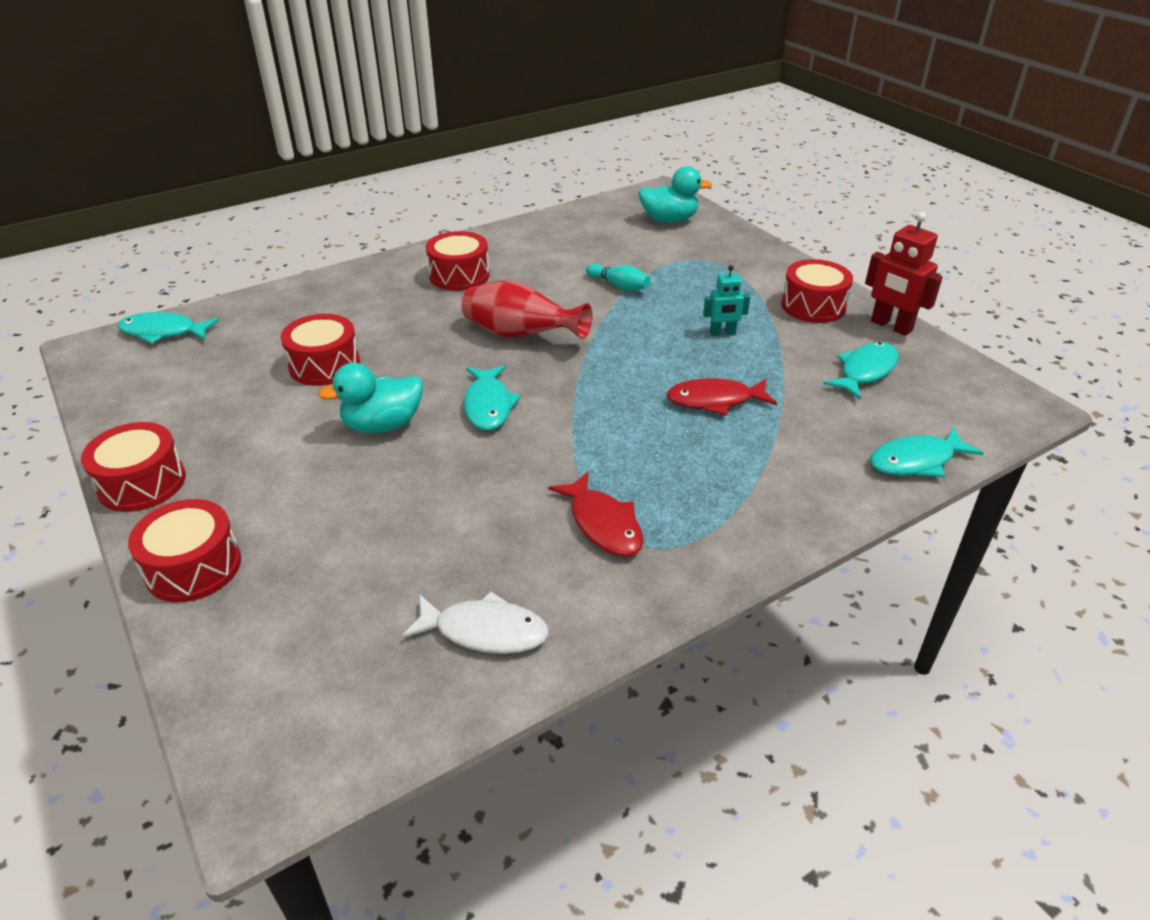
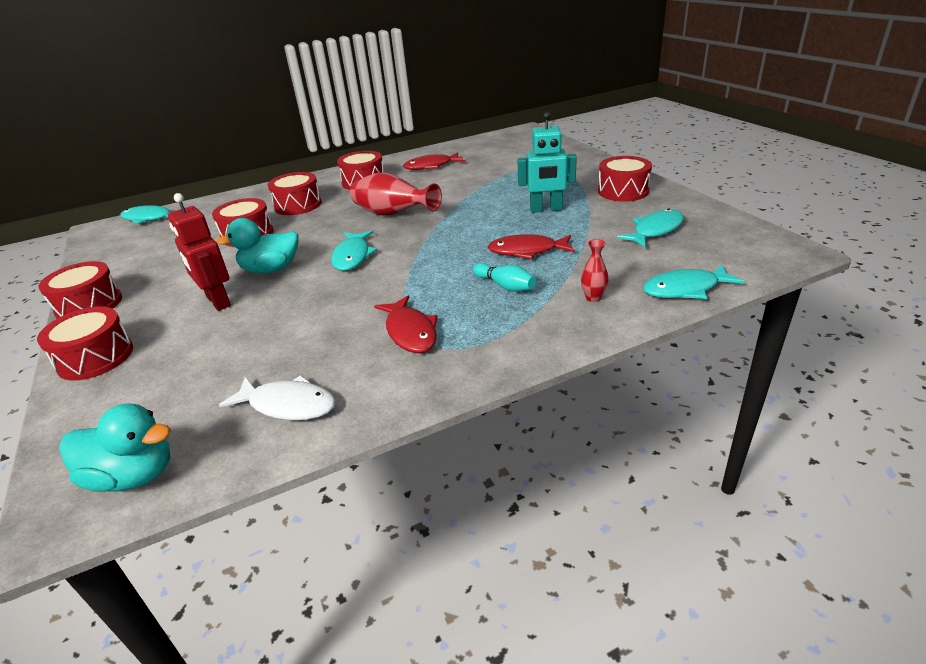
camera: 10 degrees right, 5 degrees down
(379, 315) = (298, 205): none -> red drum
(547, 251) = (431, 166): none -> red fish
(619, 286) = (476, 184): turquoise bowling pin -> turquoise bowling pin (505, 286)
(669, 220) = (526, 145): turquoise duck -> turquoise duck (134, 476)
(722, 333) = (546, 209): turquoise robot -> turquoise robot, size x1.62
(812, 473) = (593, 298): none -> red vase
(891, 326) = (683, 202): red robot -> red robot (218, 301)

